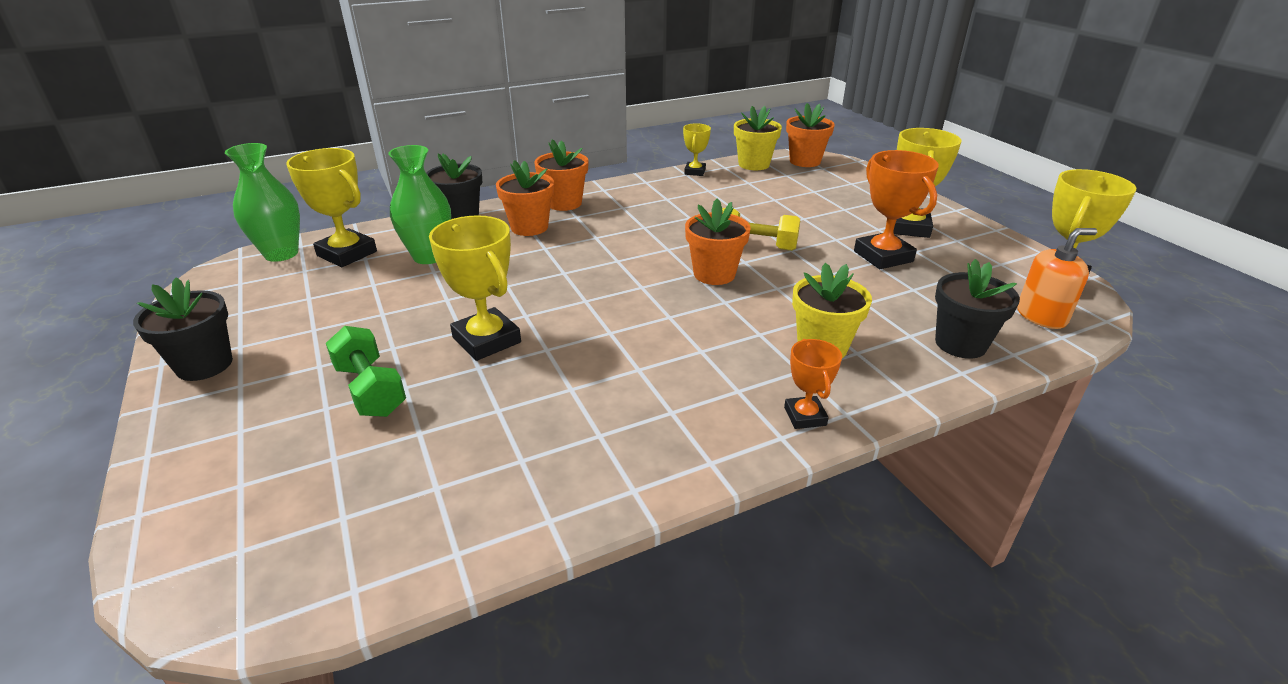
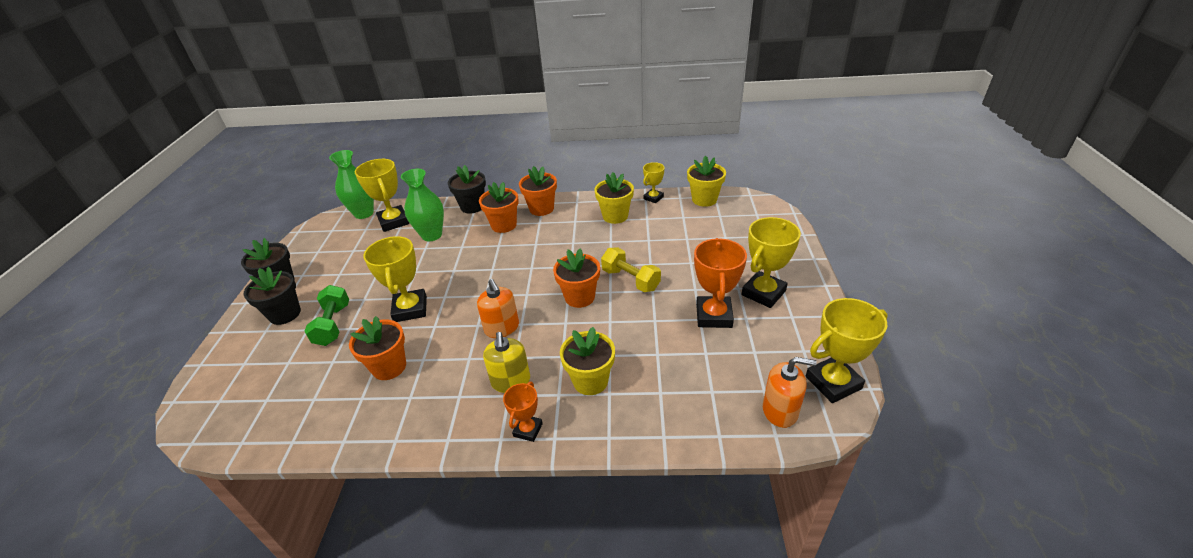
camera: 30 degrees right, 5 degrees up
(648, 327) = (502, 328): none -> orange soap dispenser
(668, 194) = (615, 216): none -> yellow flower pot
(724, 375) = (511, 381): none -> yellow soap dispenser
(805, 161) = (748, 204): orange flower pot -> orange flower pot (389, 367)
(960, 344) = (688, 413): black flower pot -> black flower pot (285, 314)

